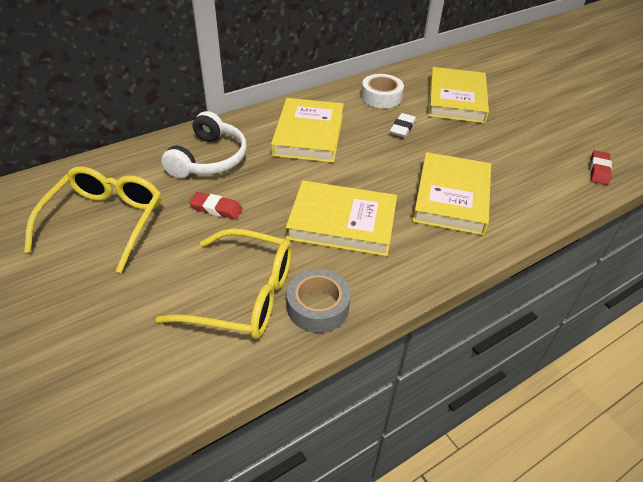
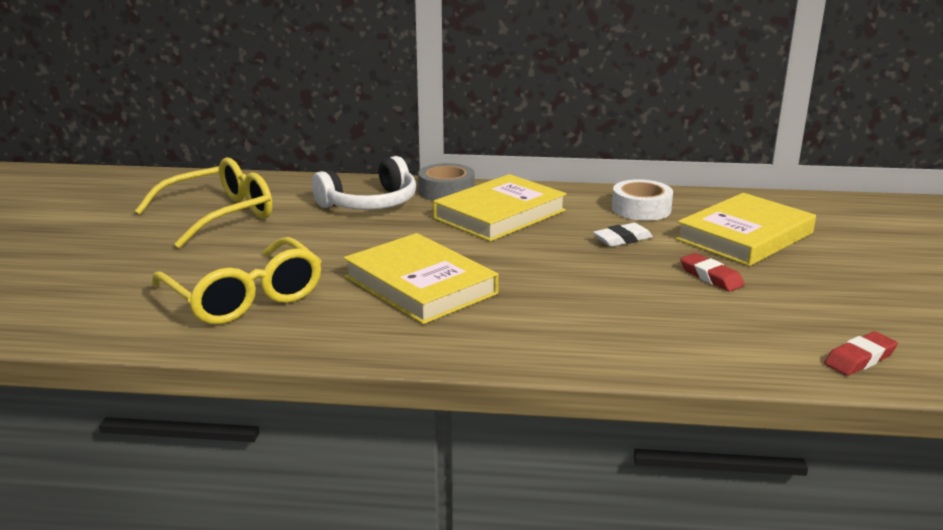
camera: 40 degrees right, 20 degrees down
(216, 208) = (319, 236): red eraser -> red eraser (711, 277)
(317, 306) = (293, 330): grey tape -> grey tape (446, 191)
(451, 197) = (582, 309): yellow book -> none

